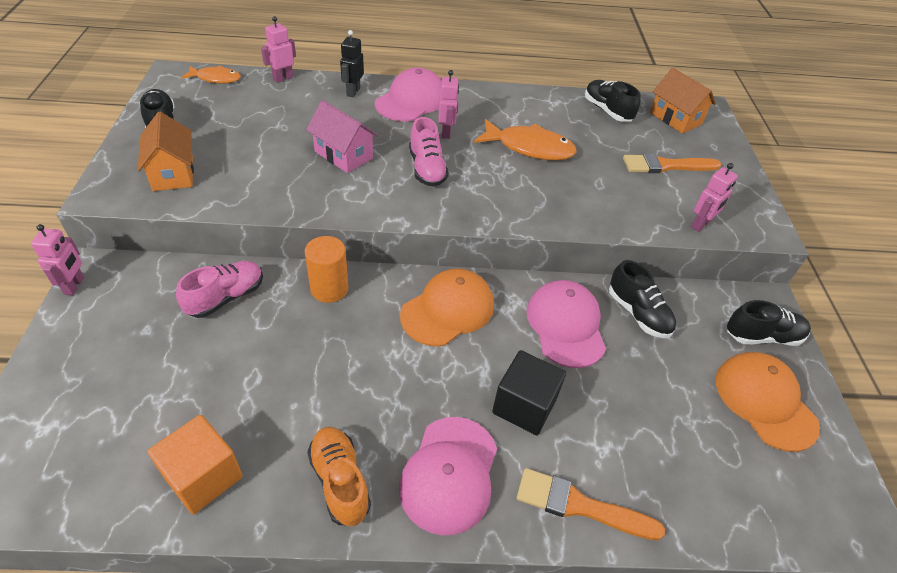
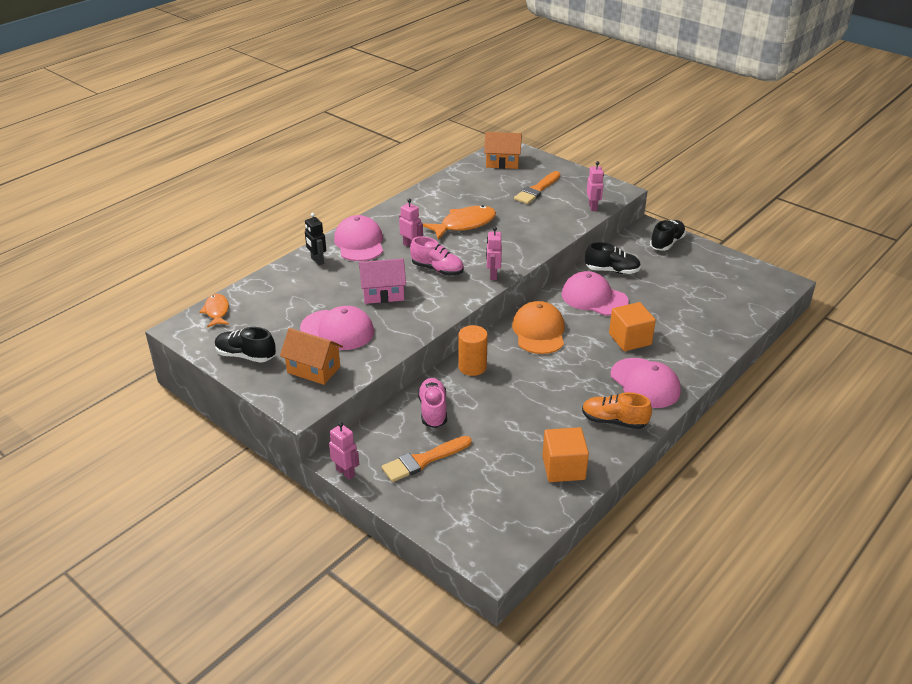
camera: 45 degrees left, 10 degrees down
(216, 78) = (216, 311): orange fish -> orange fish turned 60 degrees counterclockwise
(252, 156) = (337, 330): none -> pink cap
(283, 78) = (258, 282): pink robot -> pink robot (493, 275)
(524, 406) = (630, 339): black cube -> orange cube
(580, 506) = (700, 353): orange brush -> orange brush (423, 460)
(607, 110) = (465, 180): black shoe -> none
(764, 401) = (702, 267): orange cap -> none

